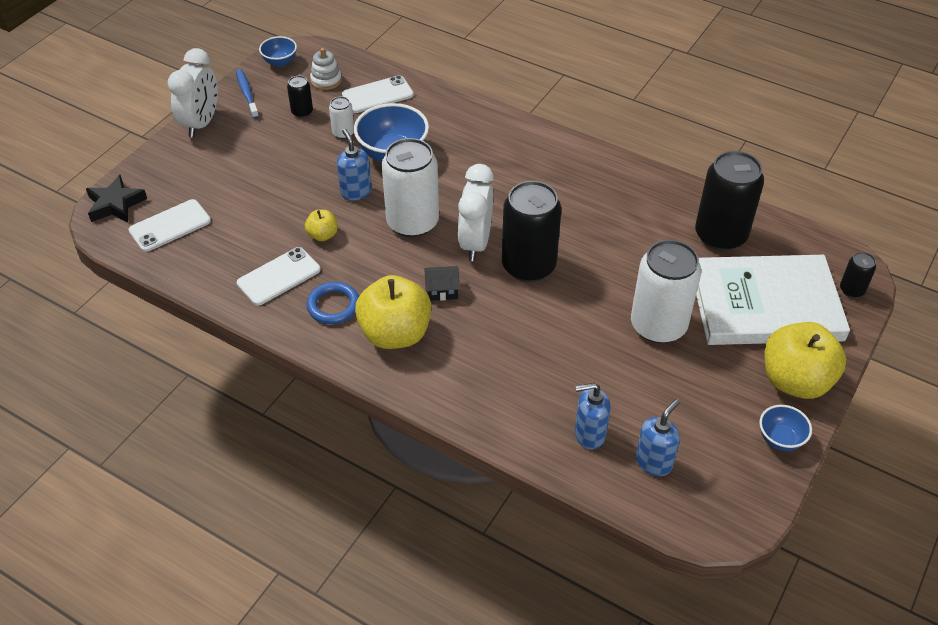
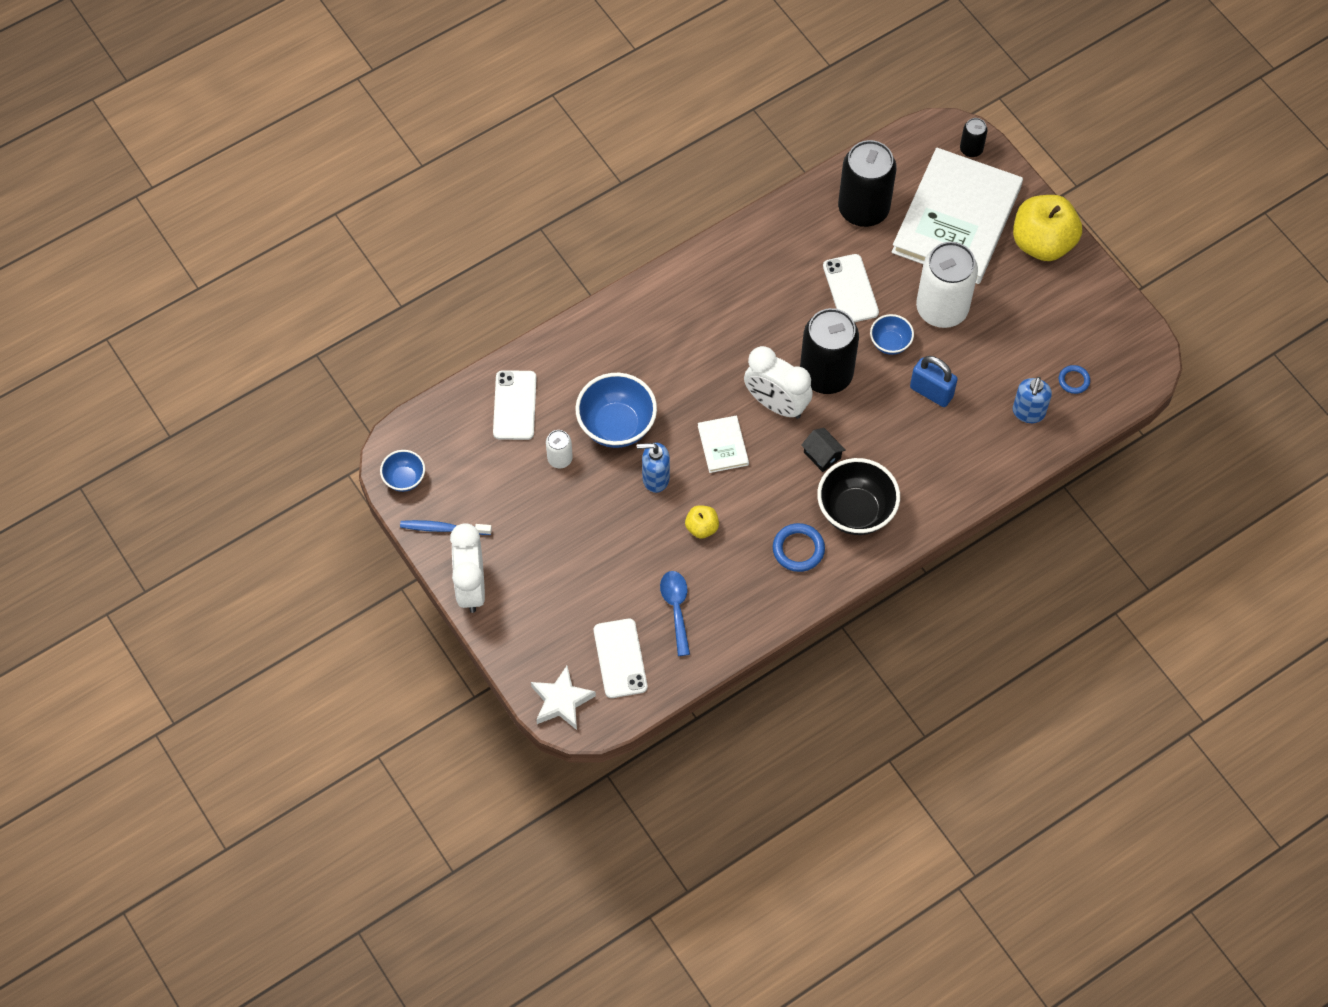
camera: 65 degrees left, 15 degrees up
(115, 204) = (561, 701): black star -> white star
(201, 123) = (471, 587): white clock -> white clock turned 135 degrees counterclockwise
(234, 244) = (676, 608): none -> blue spoon
(279, 277) = (739, 583): white phone -> white phone (850, 289)
(302, 112) = (504, 485): black can -> none
(326, 80) = (462, 445): white stacking toy -> none
(395, 334) = (855, 511): yellow apple -> black bowl
(412, 222) = (723, 445): white can -> white book
(442, 290) = (822, 455): black house -> black house turned 60 degrees counterclockwise
(560, 348) = (931, 392): none -> blue padlock
(654, 462) = (1073, 380): blue soap dispenser -> blue ring
(780, 439) = (1091, 284): blue bowl -> blue bowl (890, 343)

